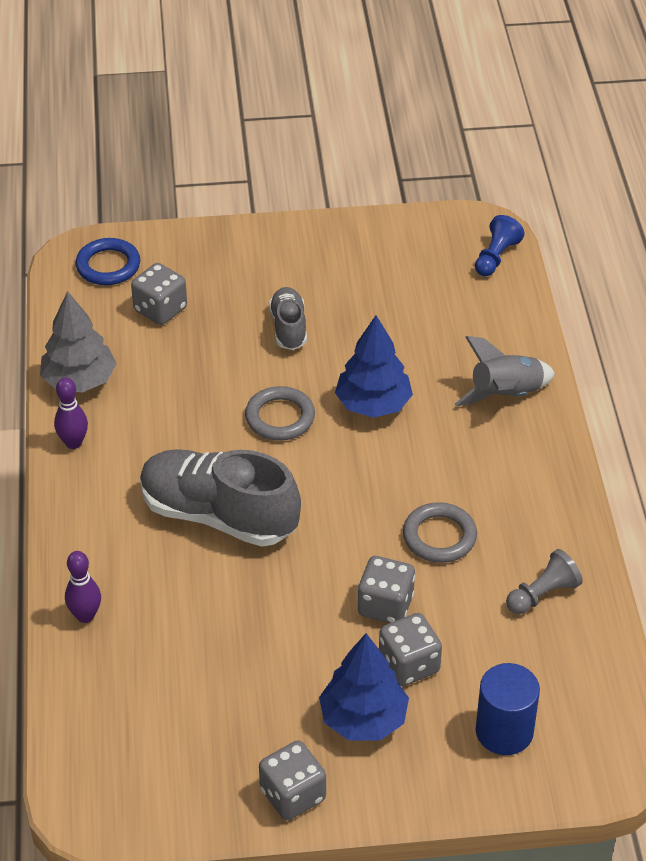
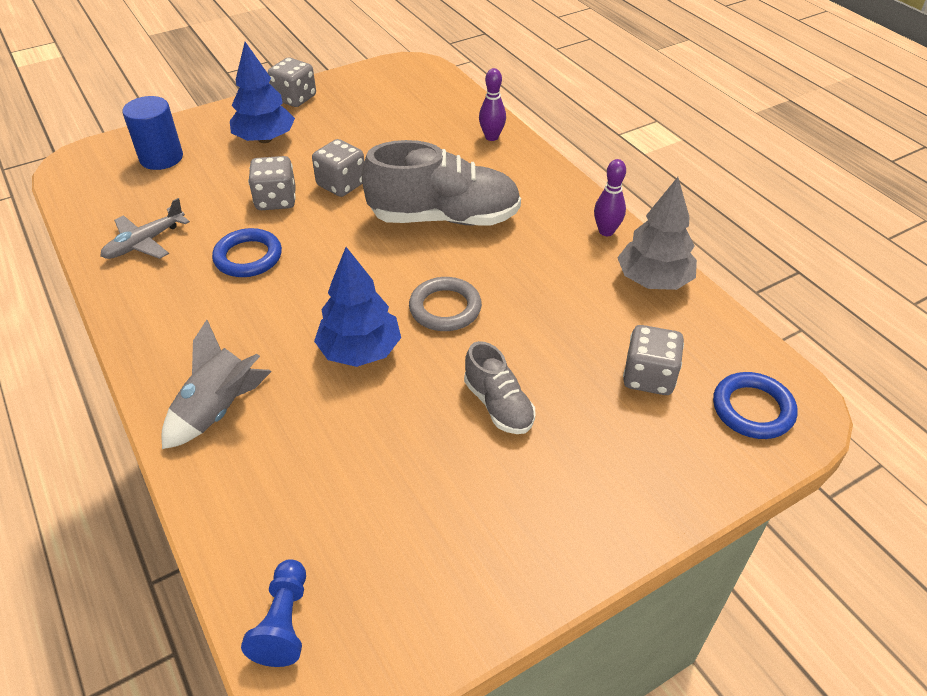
camera: 155 degrees right, 0 degrees up
(409, 664) = (243, 173): grey dice -> grey dice (341, 184)
(439, 536) = (248, 257): grey ring -> blue ring
(543, 594) = (145, 242): grey pawn -> grey plane

